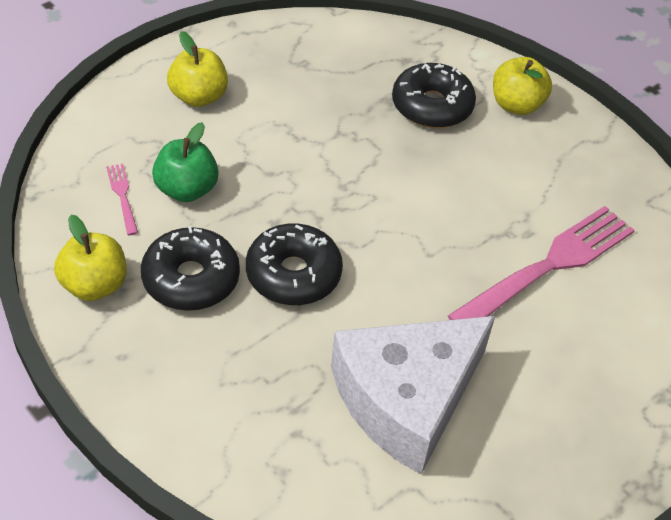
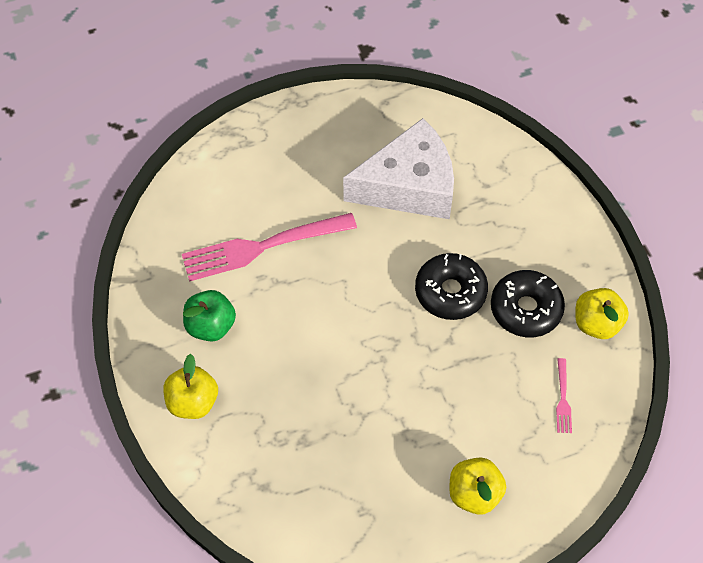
camera: 155 degrees left, 10 degrees up
(186, 189) = (510, 391): green apple -> green apple (211, 326)
(432, 106) = (268, 422): black donut -> none

